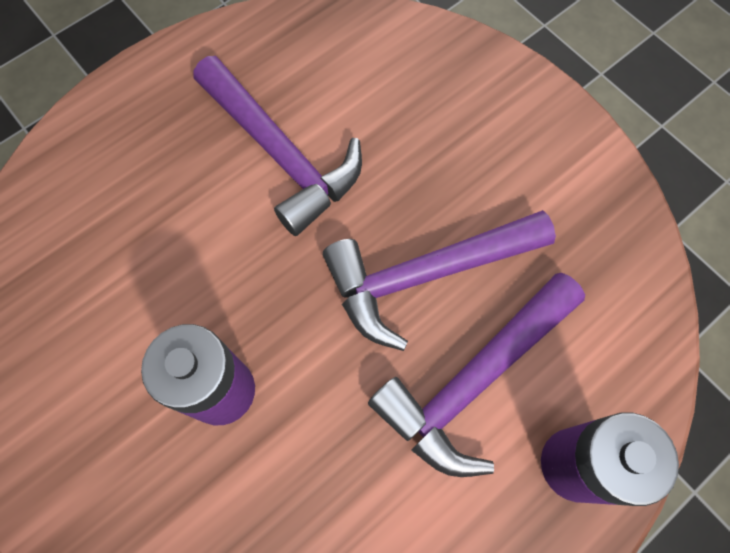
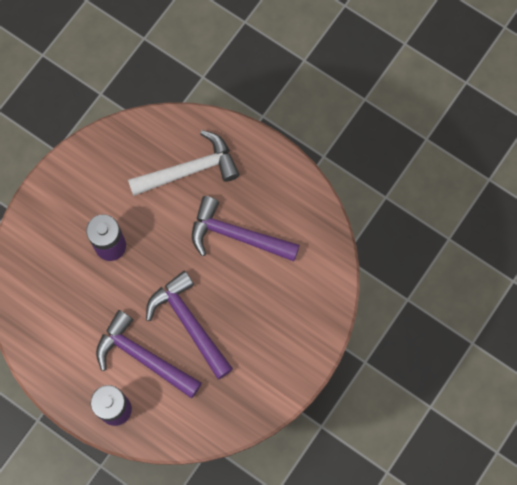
camera: 75 degrees right, 5 degrees up
(126, 202) = (190, 170): none -> white hammer
(281, 155) = (236, 235): purple hammer -> purple hammer turned 75 degrees clockwise

